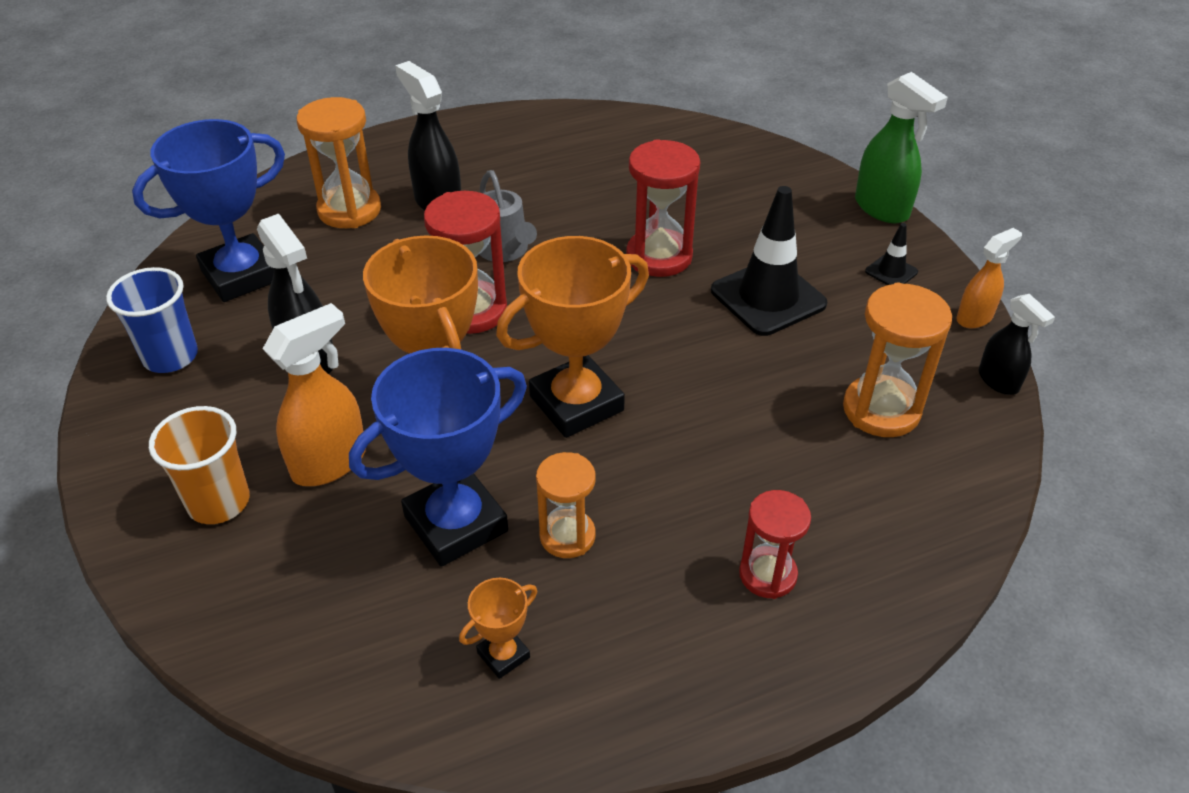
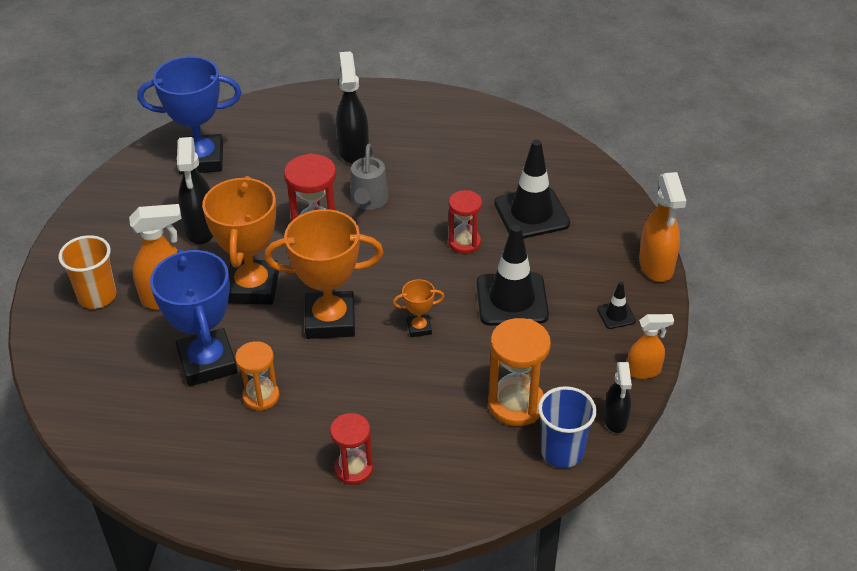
camera: 30 degrees right, 0 degrees up
(170, 357) = (129, 198): blue cup -> blue cup (562, 452)
(349, 210) = (295, 137): orange hourglass -> none
(456, 523) = (207, 362): blue trophy -> blue trophy turned 75 degrees clockwise
(503, 655) = (177, 444): orange trophy -> orange trophy (419, 328)
(659, 256) = (464, 243): red hourglass -> red hourglass, size x0.65
(704, 201) = (531, 213): none -> black traffic cone
(882, 209) = (656, 266): green spray bottle -> orange spray bottle

